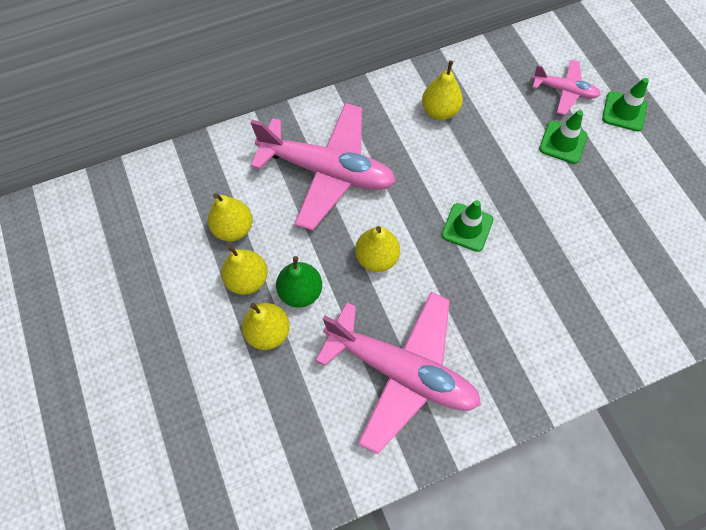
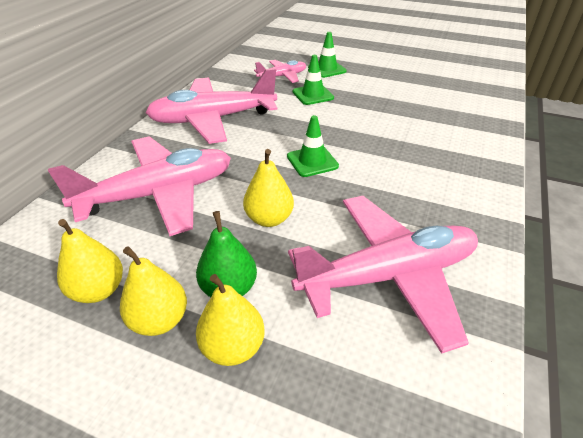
camera: 45 degrees left, 25 degrees down
(439, 111) = (213, 119): yellow pear -> pink plane

